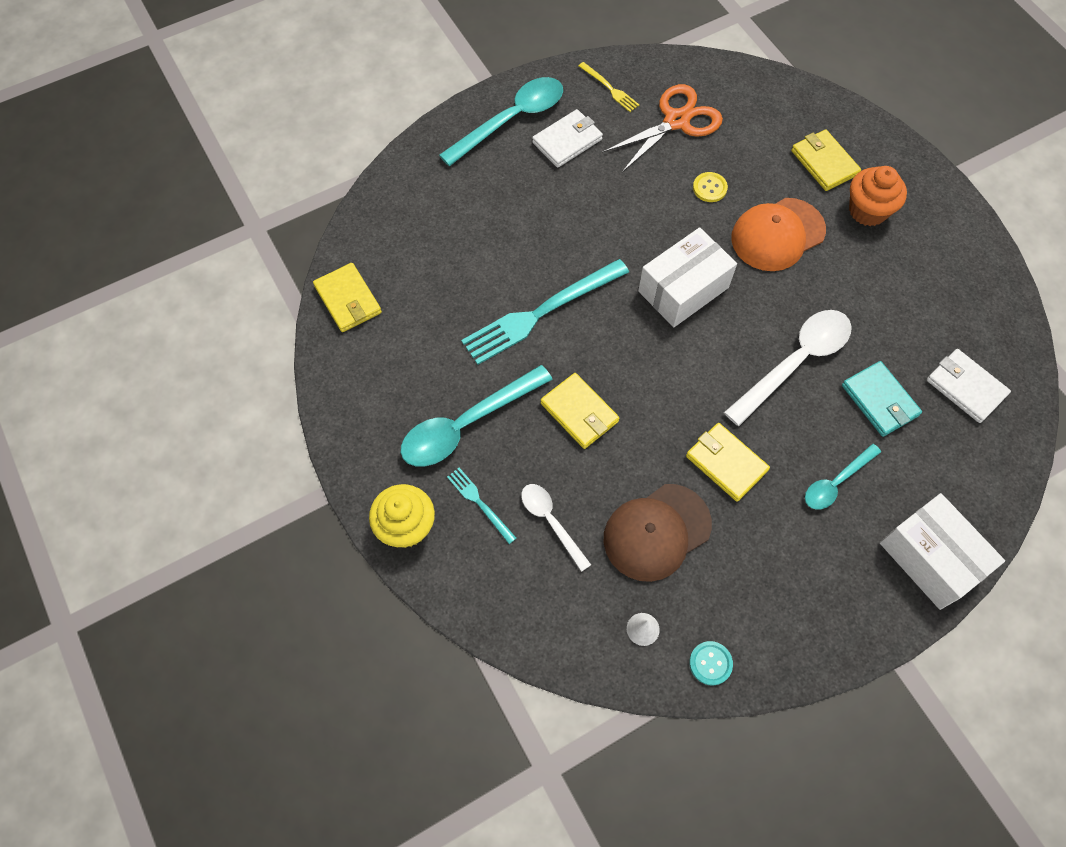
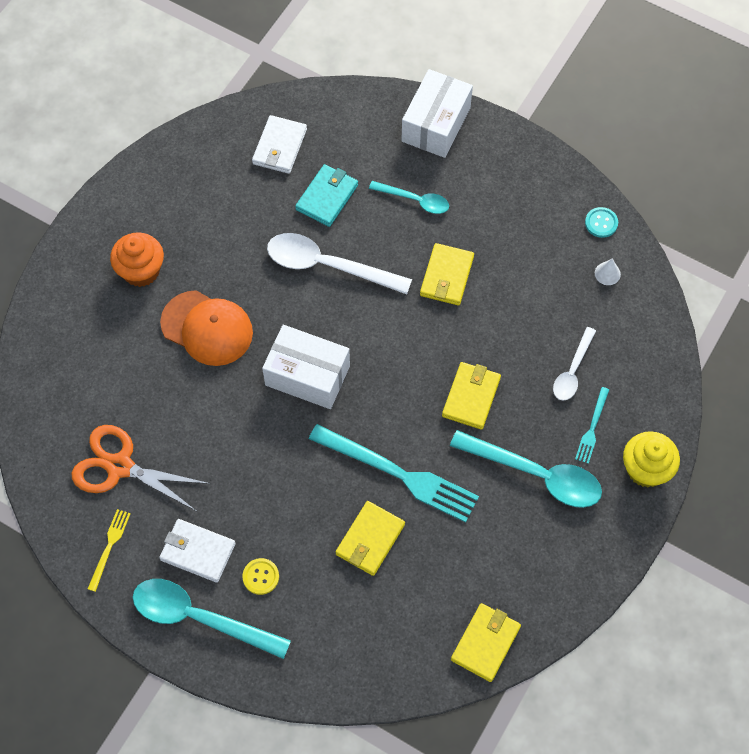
camera: 120 degrees left, 0 degrees up
(656, 532) = (532, 297): brown cap -> none
(709, 188) = (185, 403): yellow button -> yellow button (261, 577)
(824, 163) = (104, 324): yellow wallet -> yellow wallet (370, 539)

